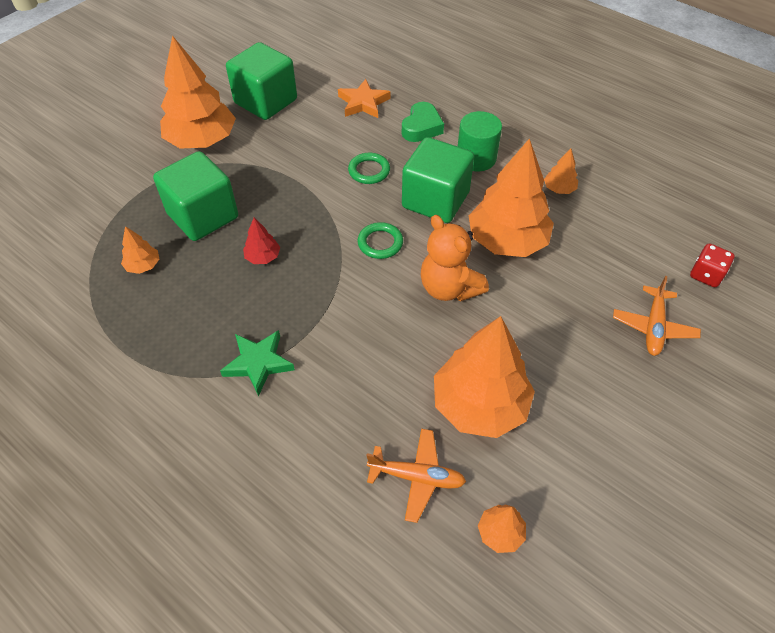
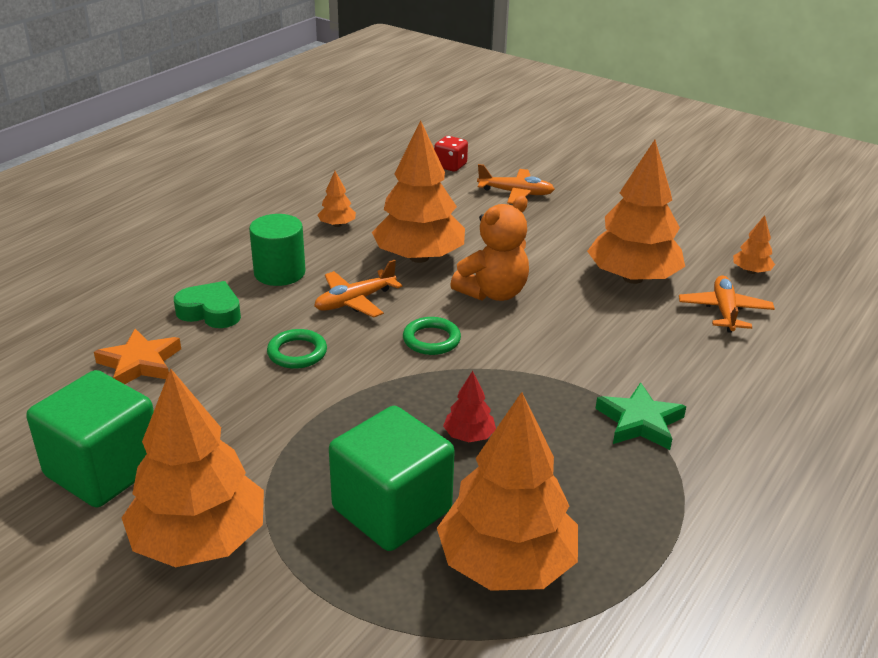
camera: 95 degrees left, 20 degrees down
(143, 266) = (506, 563): orange tree -> orange tree, size x2.30
(435, 200) = (355, 301): green cube -> orange plane

